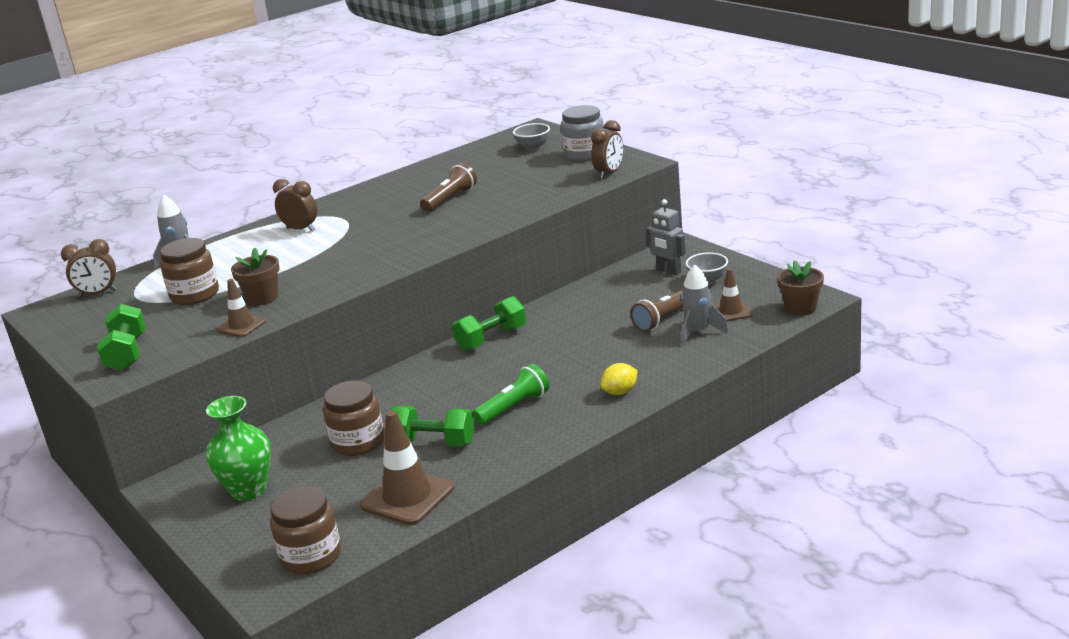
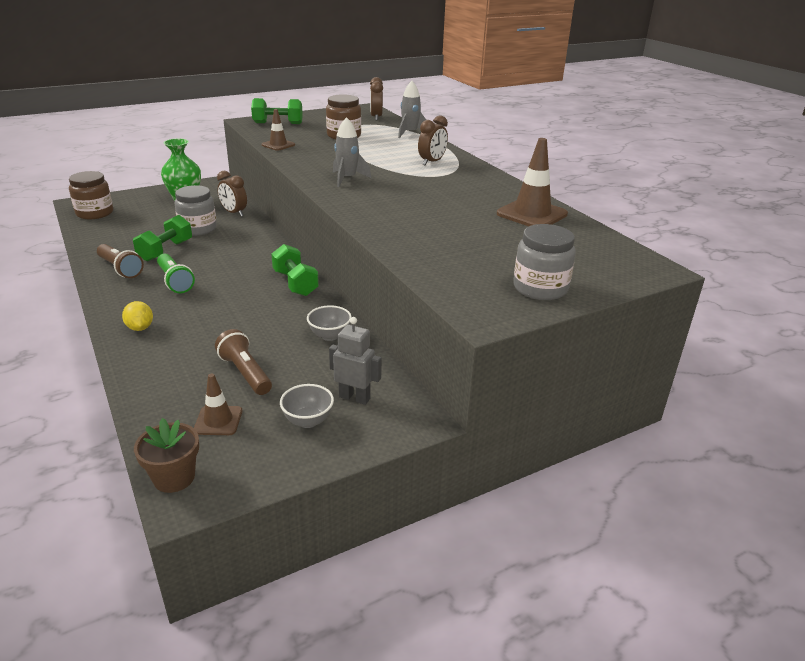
camera: 95 degrees right, 5 degrees up
(262, 298) = (315, 150): brown flower pot -> none
(358, 442) = (198, 229): brown jar -> grey jar
(407, 497) = (113, 239): brown traffic cone -> brown traffic cone (532, 214)
(450, 199) = (451, 212): brown flashlight -> brown flashlight (121, 269)
(533, 147) = (582, 262): grey bowl -> grey bowl (329, 335)
(609, 173) = (461, 294): brown clock -> brown clock (234, 213)
(668, 271) = (354, 397): grey robot -> grey robot turned 60 degrees clockwise
(698, 332) = (197, 389): grey rocket -> grey rocket (347, 179)

